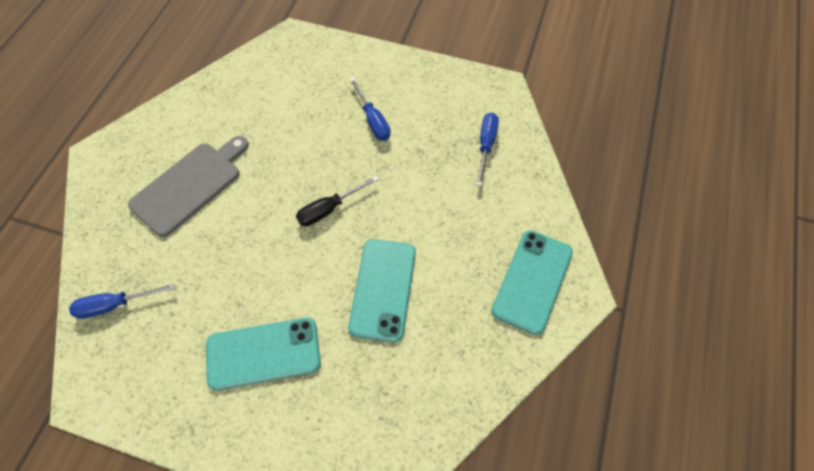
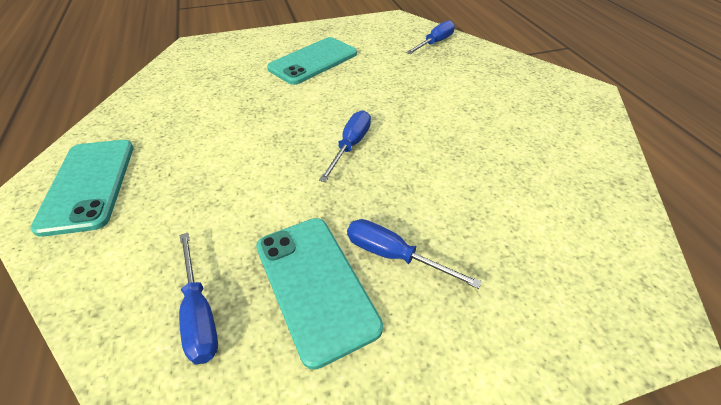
camera: 145 degrees right, 15 degrees down
(190, 185) = (490, 106): grey cutting board -> none
(329, 209) = (350, 145): black screwdriver -> blue screwdriver
(383, 289) = (250, 119): turquoise phone -> turquoise phone (315, 285)

